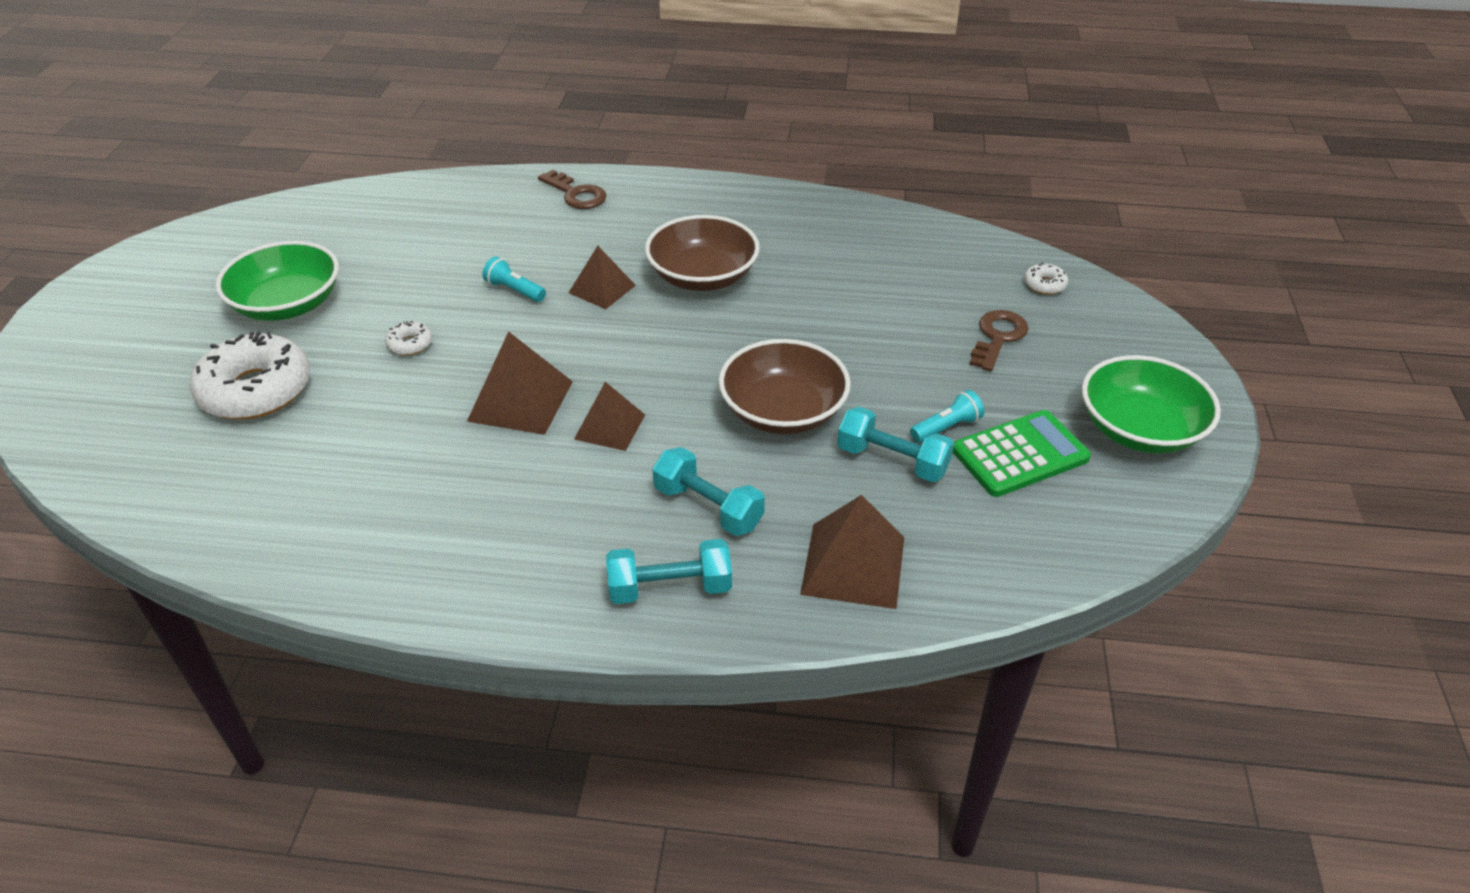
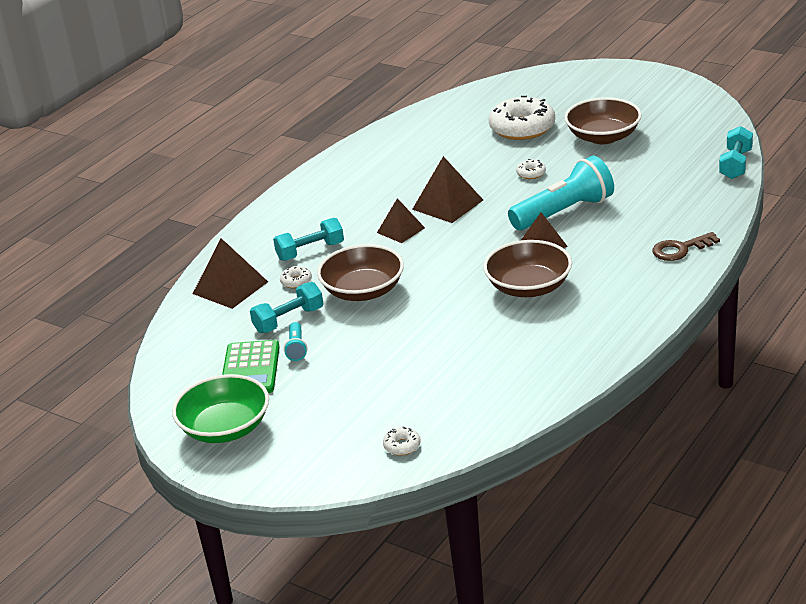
camera: 120 degrees right, 10 degrees down
(288, 304) = (603, 137): green bowl -> brown bowl
(514, 290) = (564, 212): turquoise flashlight -> turquoise flashlight, size x2.28
(670, 588) = (268, 231): turquoise dumbbell -> turquoise dumbbell (735, 164)
(796, 491) = (296, 281): none -> white donut
(998, 337) = (361, 399): brown key -> none

